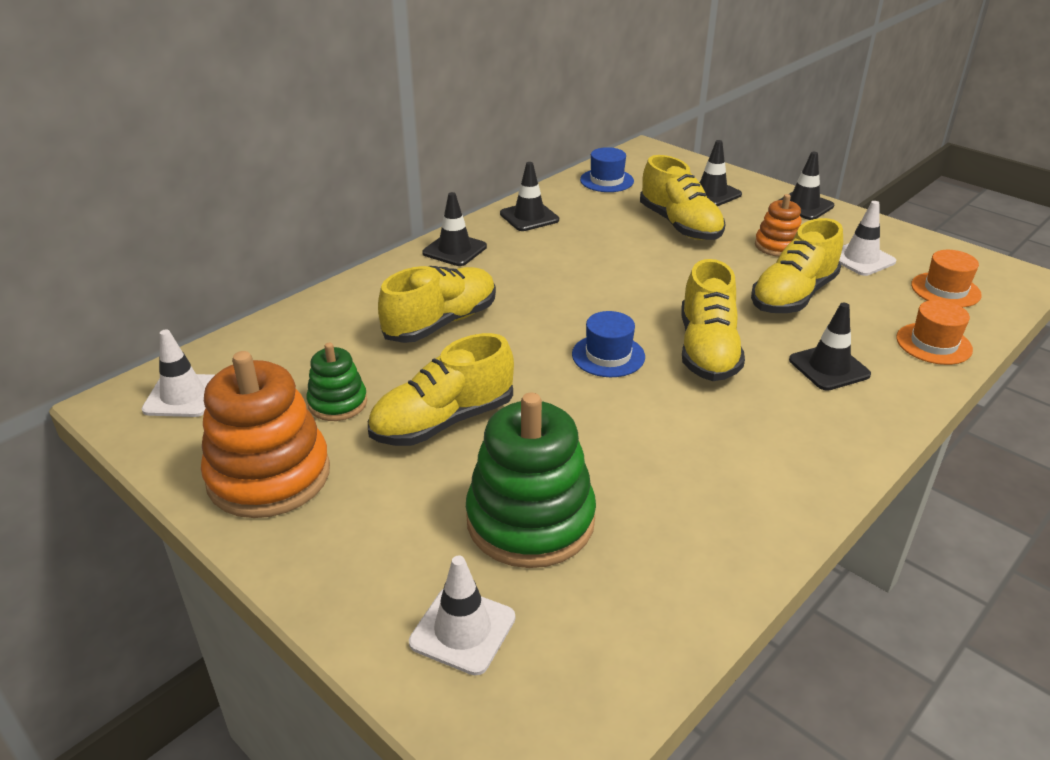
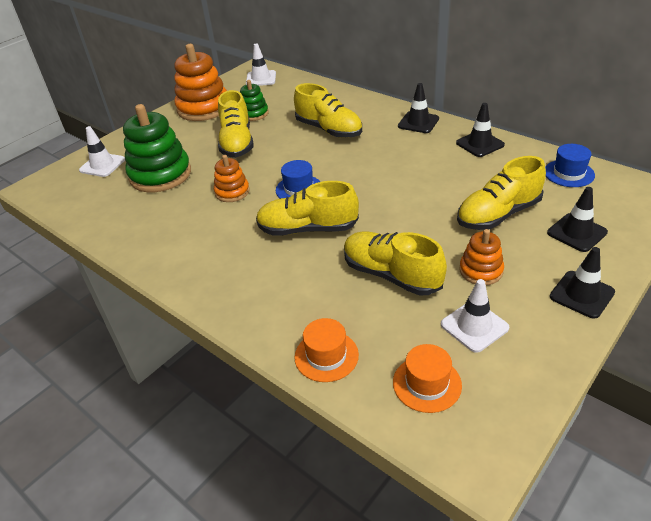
camera: 90 degrees right, 5 degrees up
(443, 422) = (237, 143): yellow shoe -> yellow shoe turned 150 degrees counterclockwise
(606, 422) = (232, 192): none -> orange stacking toy
(829, 367) = (288, 287): black traffic cone -> none

